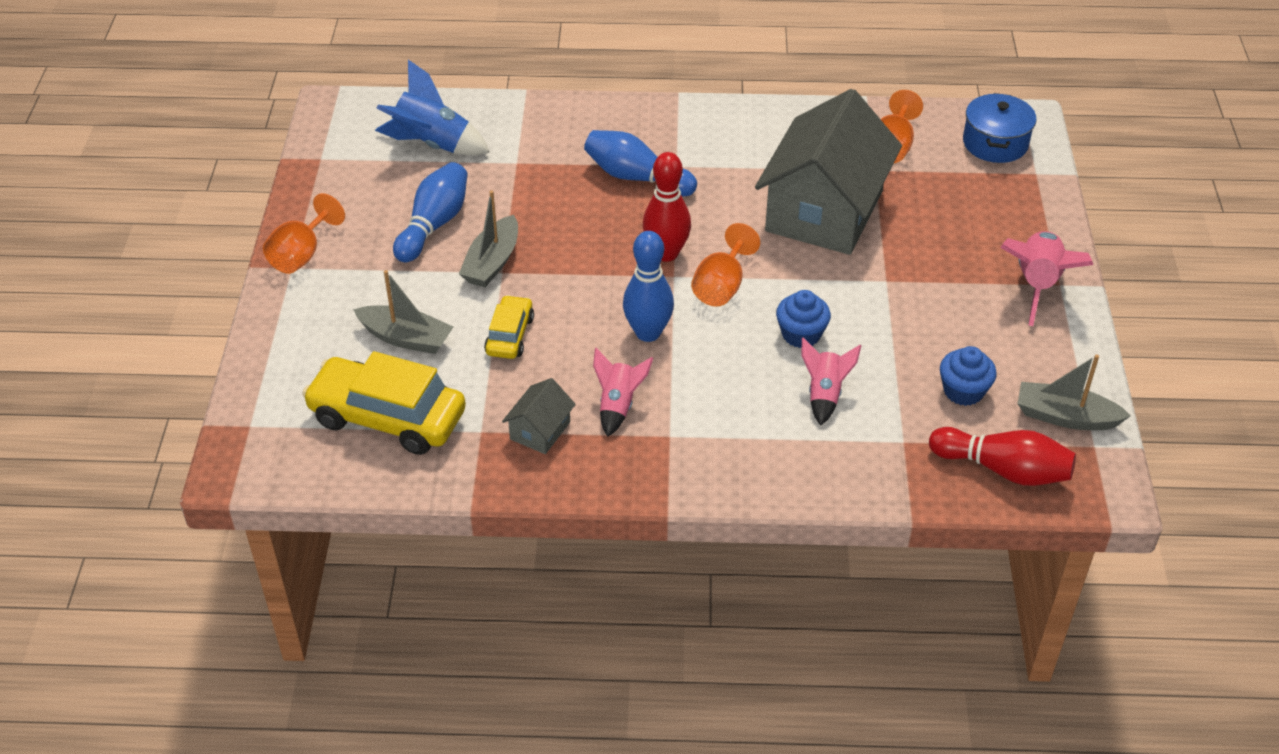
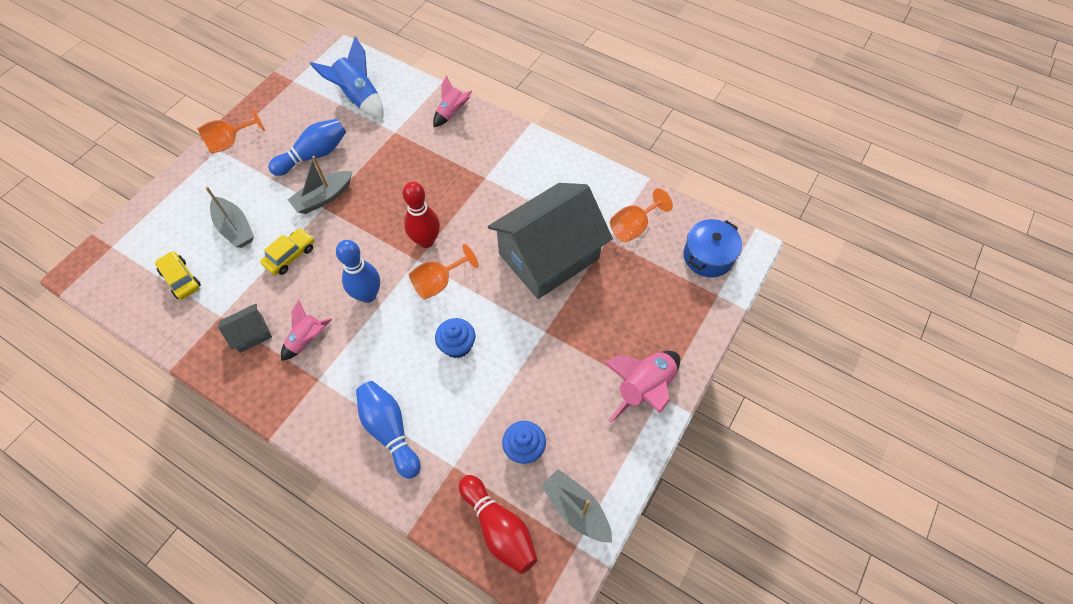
camera: 30 degrees right, 15 degrees up
(387, 418) = (181, 279): yellow car -> yellow car, size x0.53
(636, 177) = (454, 175): blue bowling pin -> blue bowling pin (390, 431)
(824, 394) = (434, 400): pink rocket -> pink rocket (452, 113)

